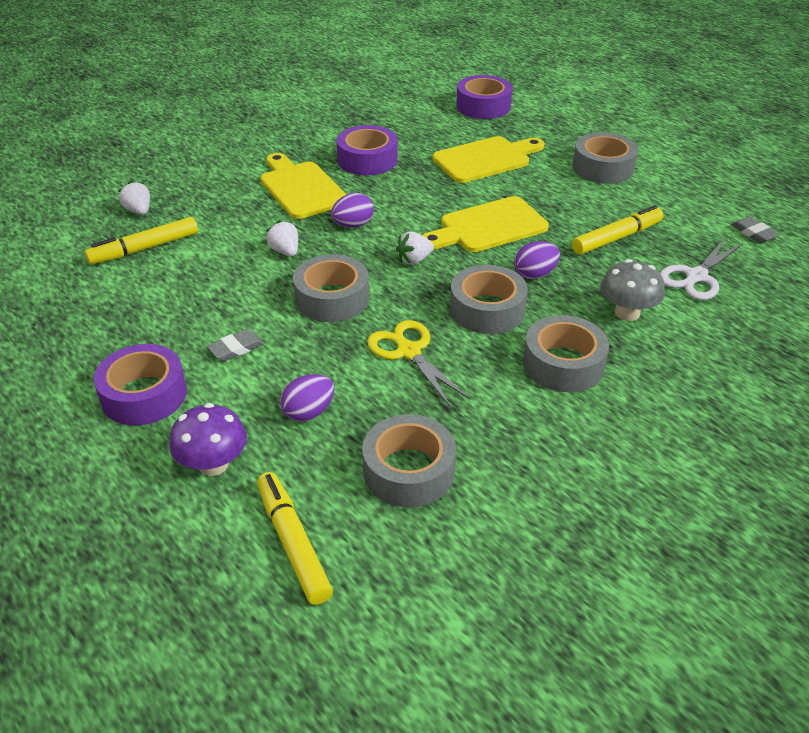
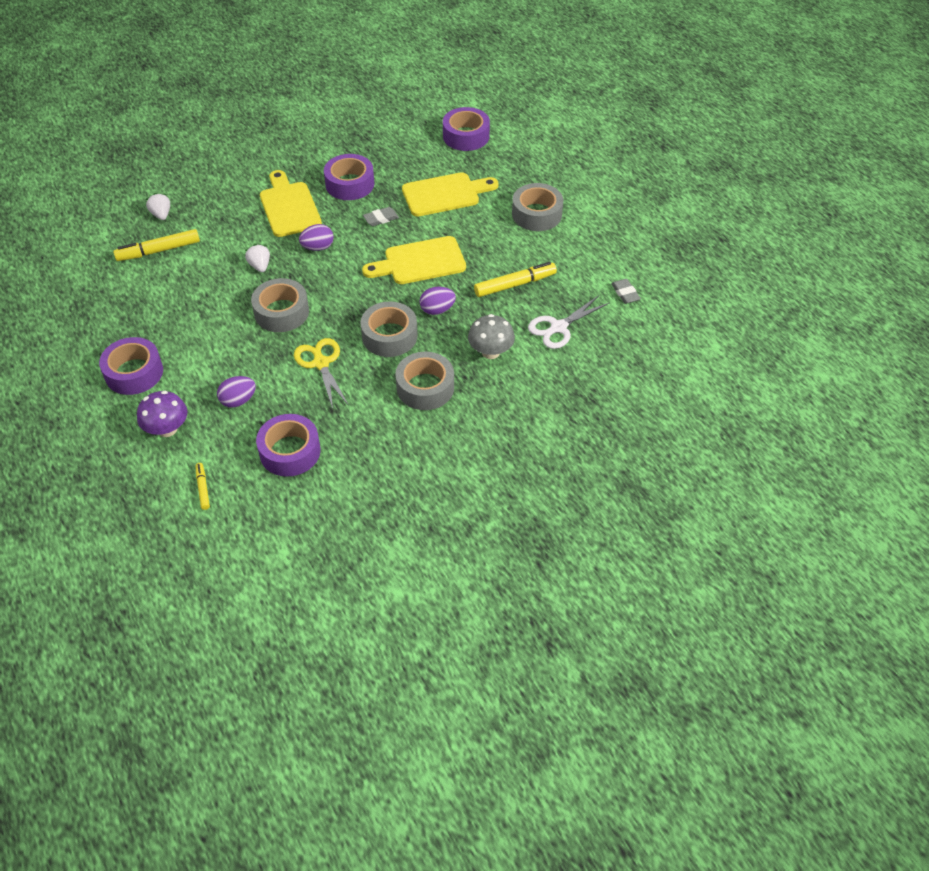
camera: 10 degrees right, 10 degrees up
(236, 348) = (203, 345): grey eraser -> grey eraser (381, 218)
(293, 543) = (203, 488): yellow marker -> yellow marker, size x0.54
(409, 471) = (290, 451): grey tape -> purple tape
(414, 260) = (352, 286): white strawberry -> none

